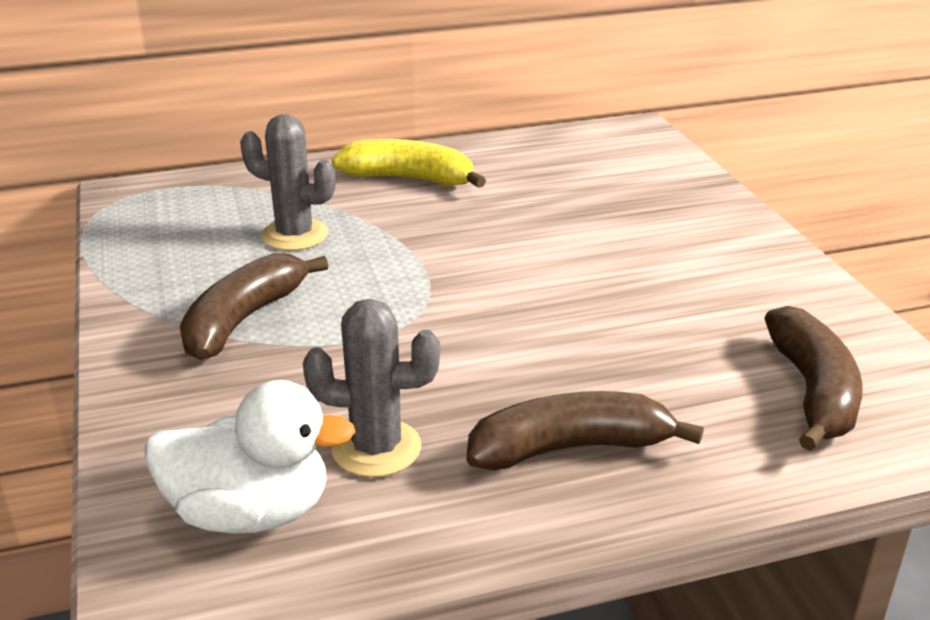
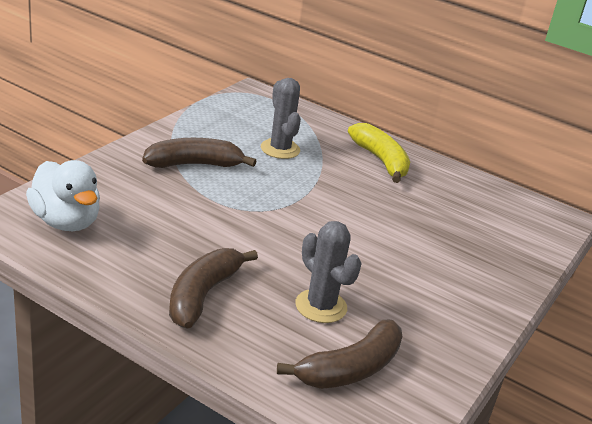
camera: 45 degrees right, 0 degrees up
(376, 448) = (141, 237): grey cactus -> grey cactus (321, 306)
(570, 448) = (203, 295): brown banana -> brown banana turned 105 degrees counterclockwise

